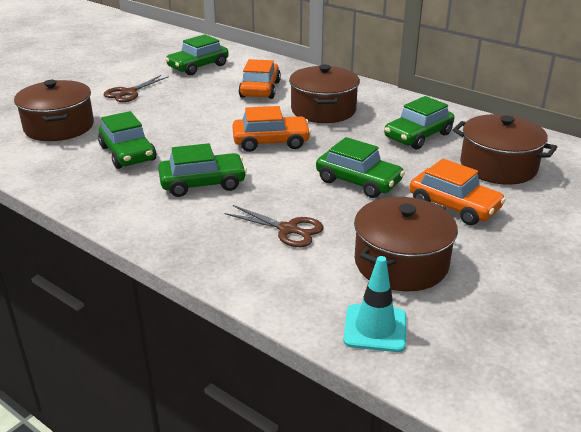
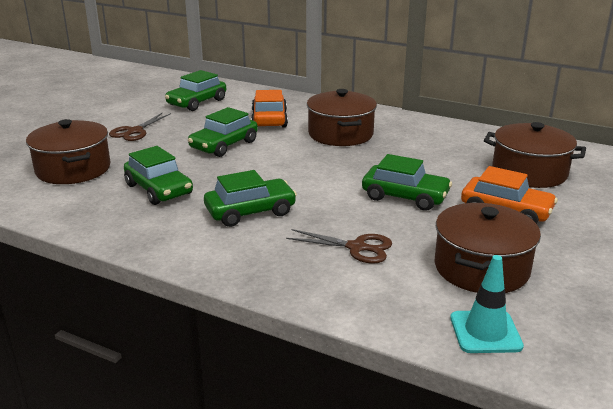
camera: 10 degrees left, 5 degrees down
(271, 142) = (302, 167): orange car -> none
(418, 136) = (442, 151): green car -> green car (224, 145)

